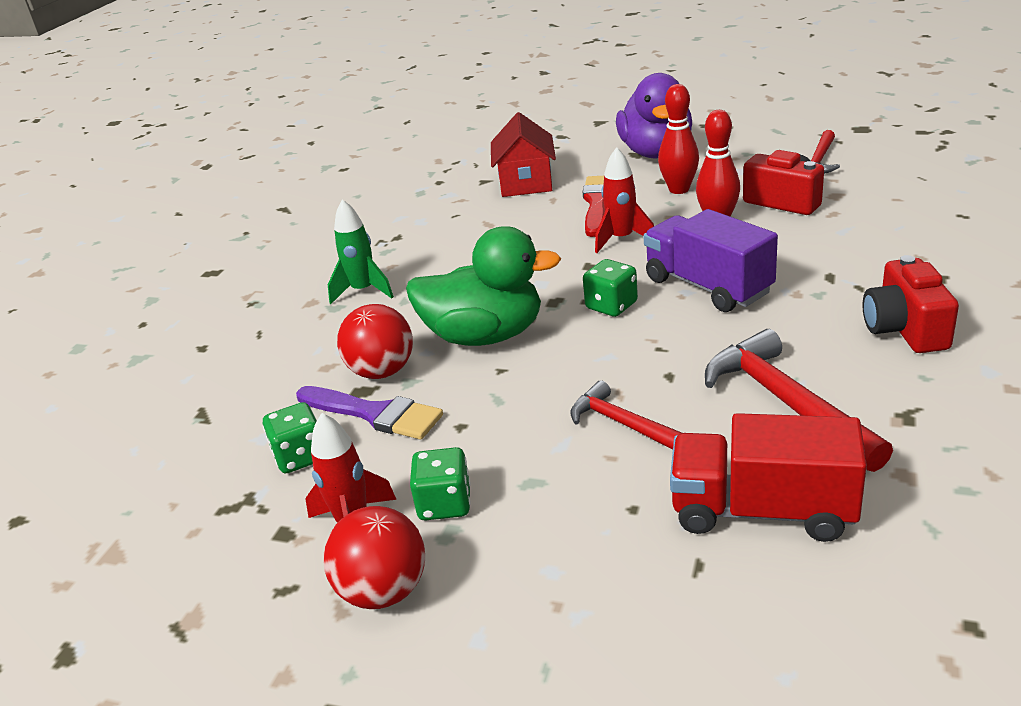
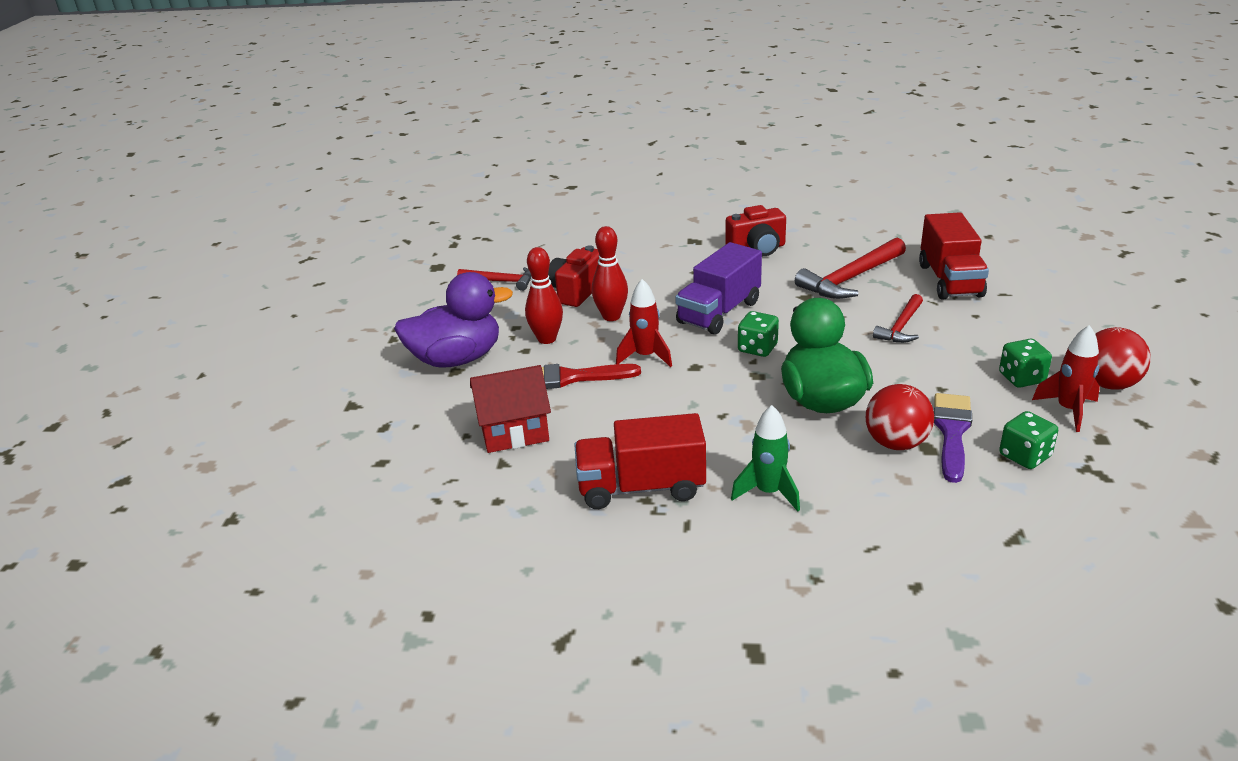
camera: 105 degrees left, 0 degrees up
(413, 235) = (641, 487): none -> red truck

